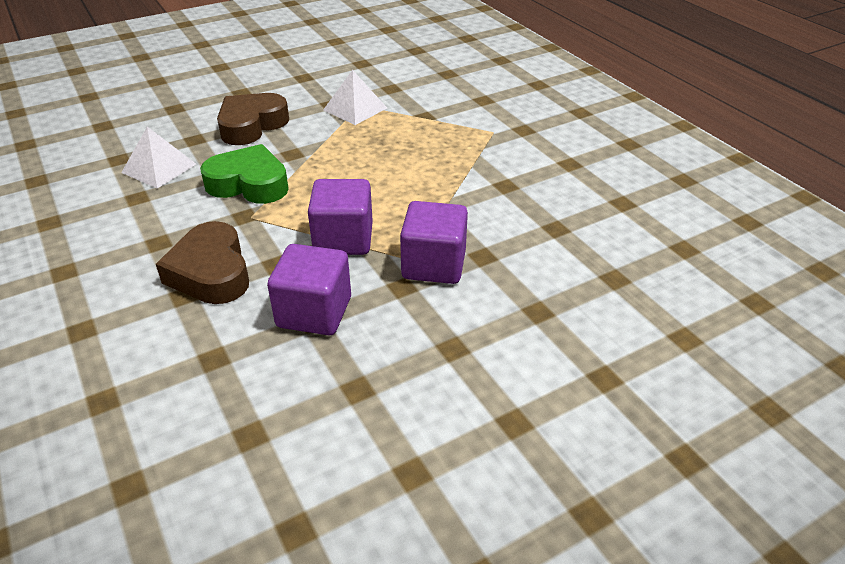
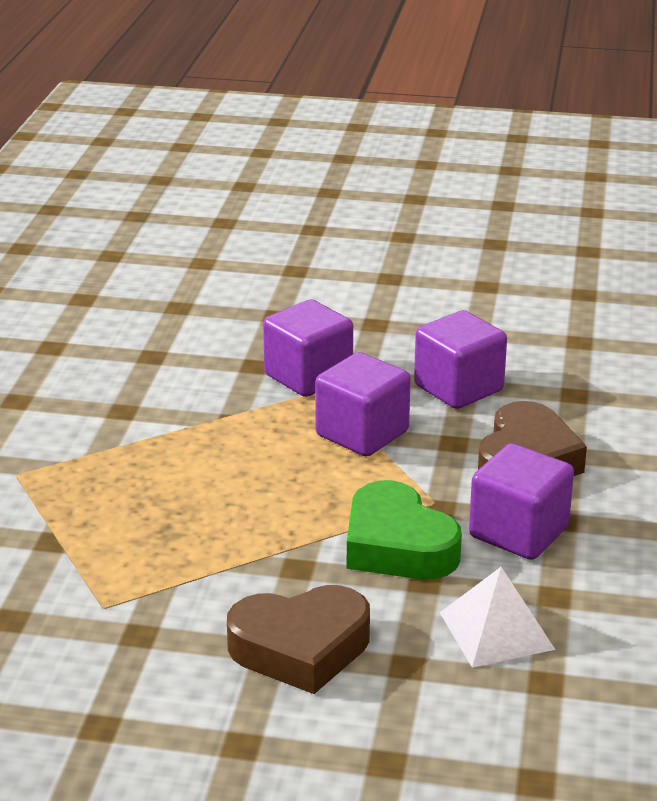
camera: 140 degrees left, 10 degrees down
(181, 221) = (518, 532): none -> purple cube
(355, 109) = (120, 602): white pyramid -> none

